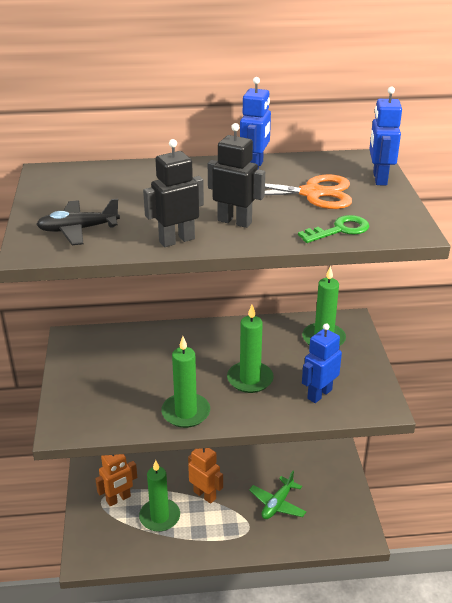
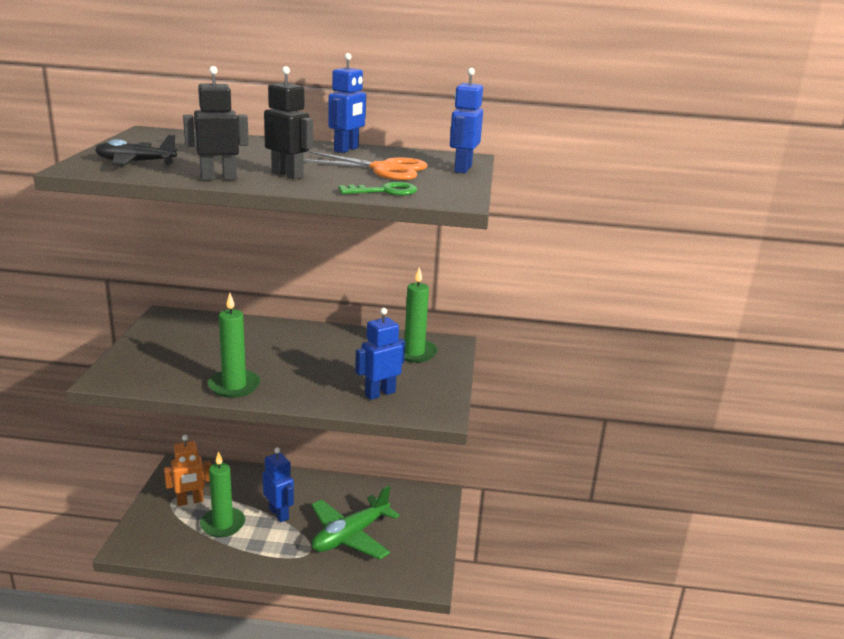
camera: 10 degrees right, 10 degrees down
(205, 495) = (279, 514): orange robot -> blue robot
(250, 379) = (316, 371): green candle -> none
(277, 504) = (350, 536): green plane -> green plane, size x1.56

